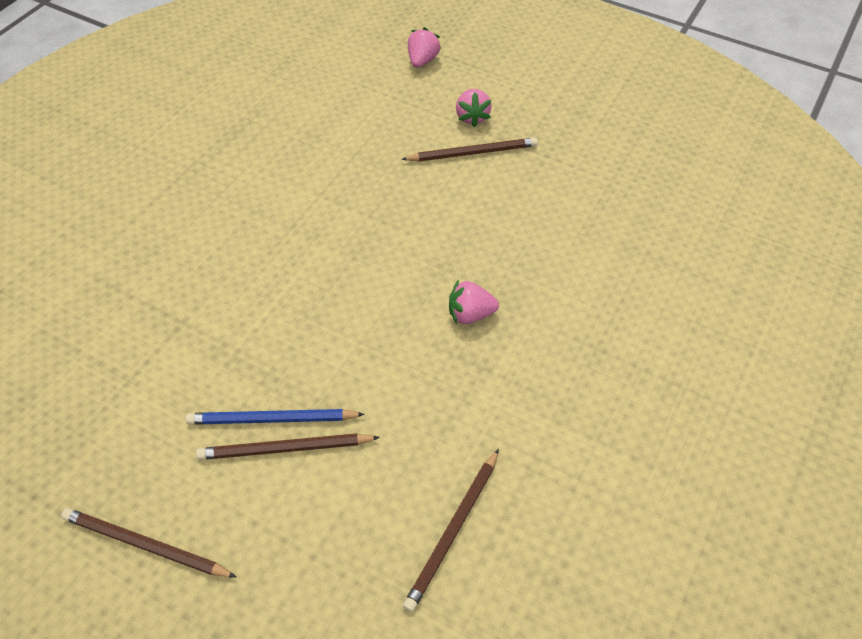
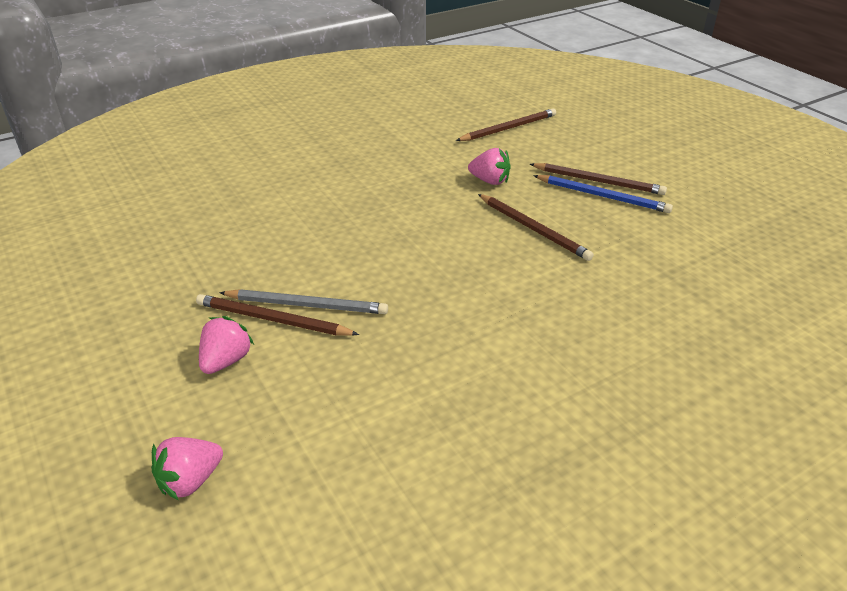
camera: 150 degrees left, 15 degrees down
(145, 545) = (707, 170): brown pencil -> brown pencil (533, 229)
(460, 172) = (307, 305): none -> grey pencil
(470, 314) = (410, 203): pink strawberry -> pink strawberry (490, 181)

